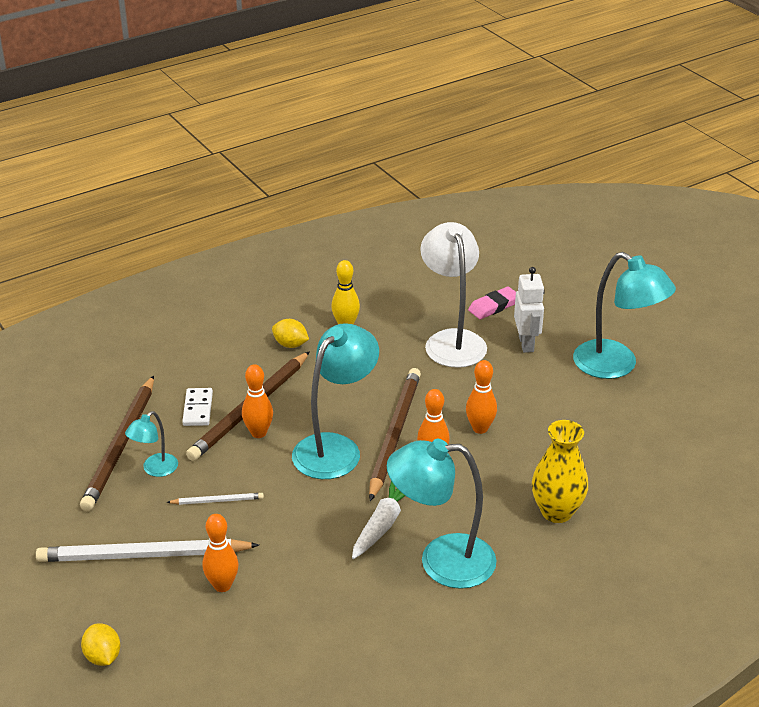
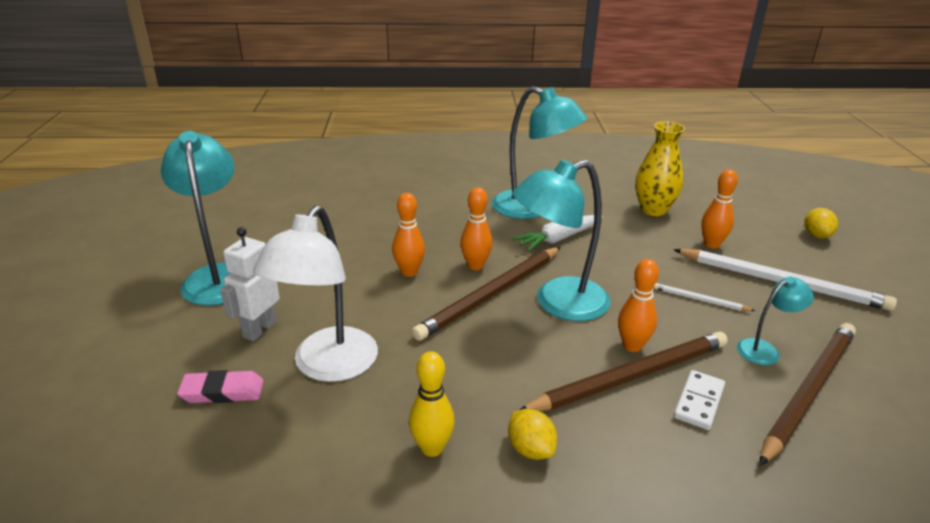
camera: 150 degrees left, 5 degrees down
(556, 512) = (421, 206): yellow vase -> yellow vase (653, 210)

